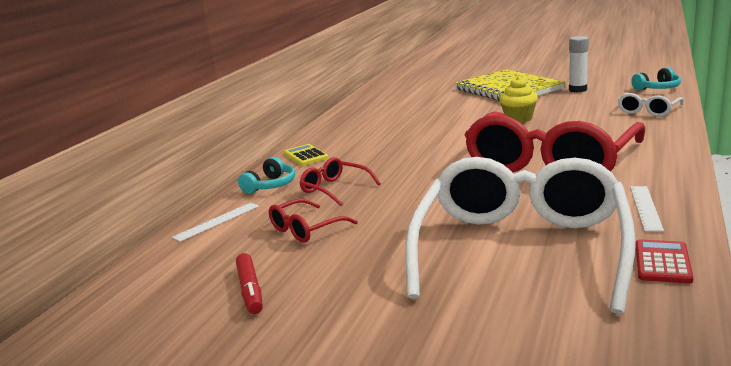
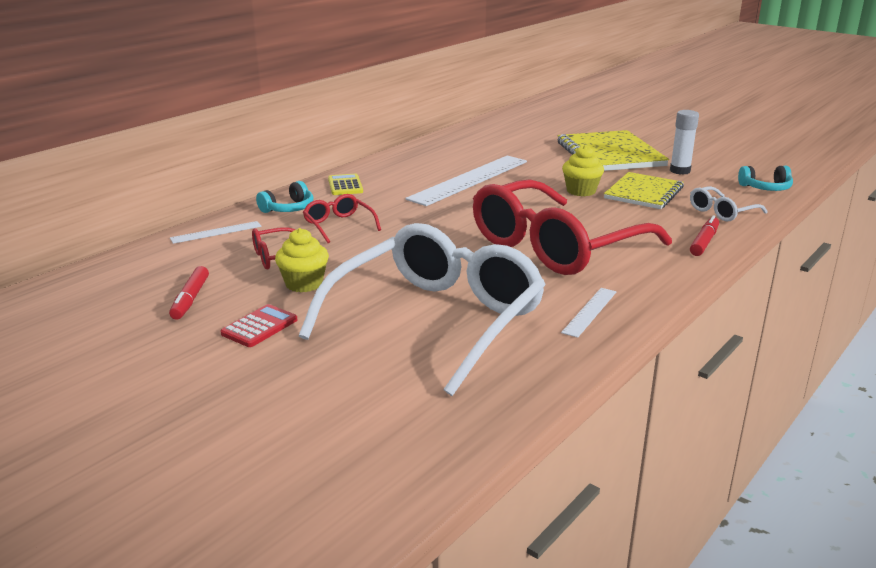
camera: 15 degrees right, 5 degrees up
(355, 247) = (304, 284): none -> yellow cupcake
(413, 129) = (469, 179): none -> white ruler
(570, 110) = (643, 193): none -> yellow notebook
(662, 262) = (541, 364): red calculator -> red calculator (259, 327)
(664, 134) = (704, 242): none -> red marker

